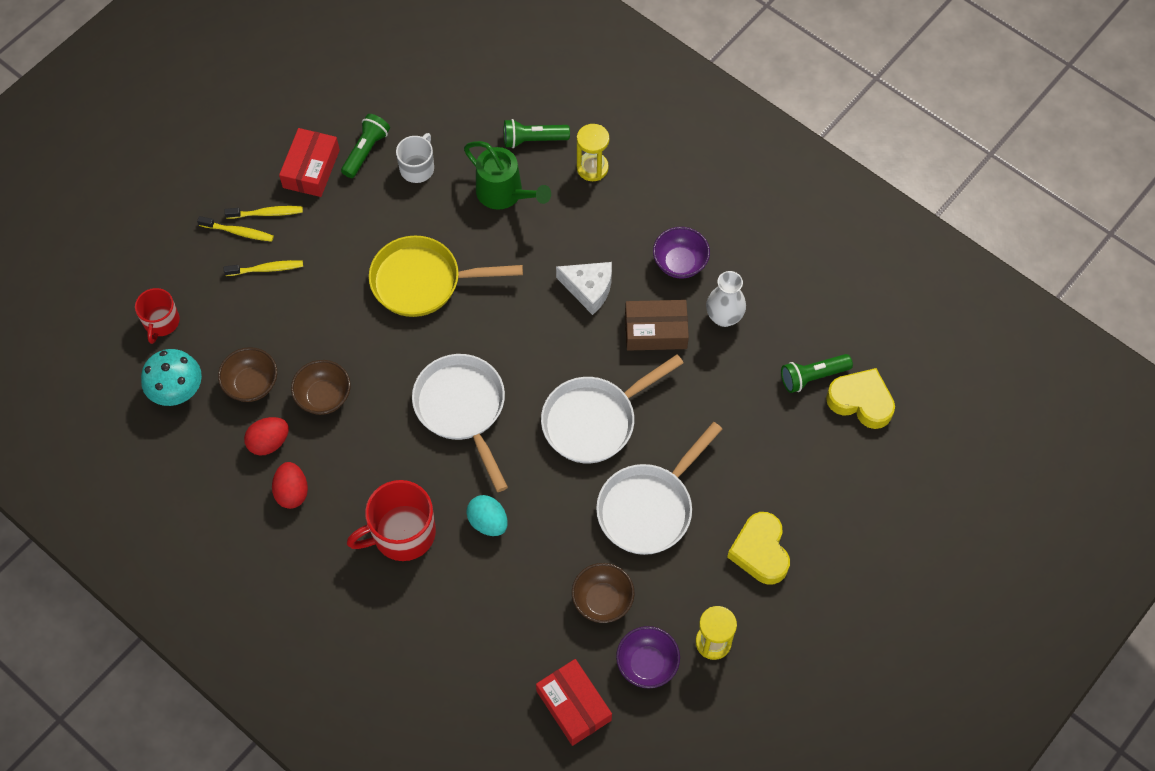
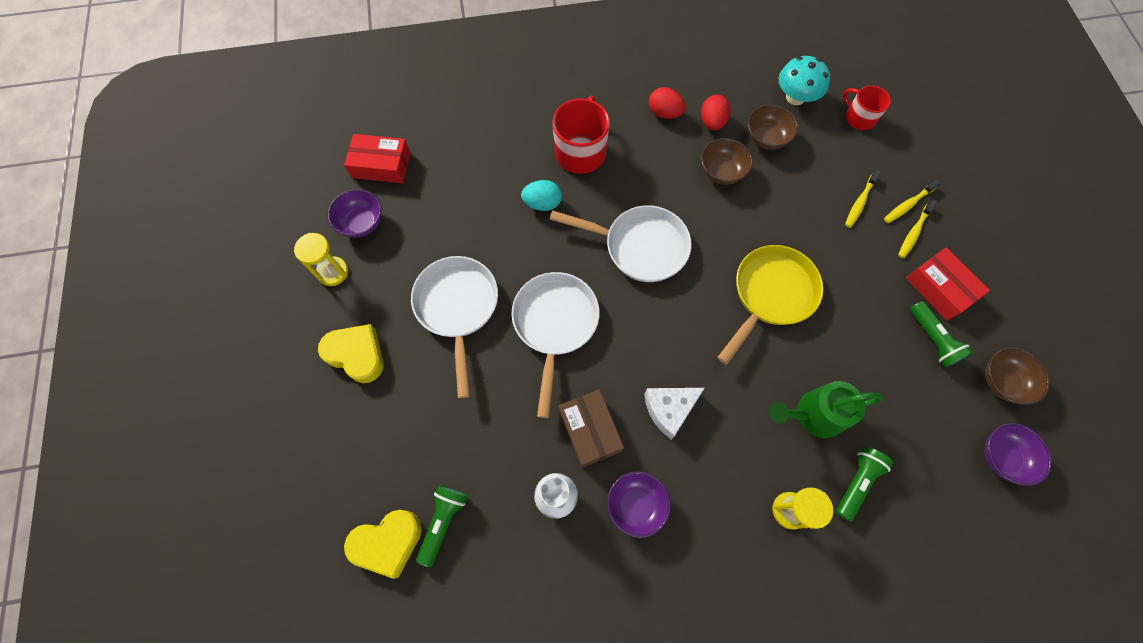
camera: 130 degrees right, 5 degrees up
(417, 168) = (888, 366): white mug -> none
(431, 65) = (1002, 457): none -> purple bowl
(602, 600) = (426, 229): brown bowl -> brown bowl (1002, 381)
(656, 331) = (590, 430): brown box -> brown box turned 60 degrees counterclockwise

